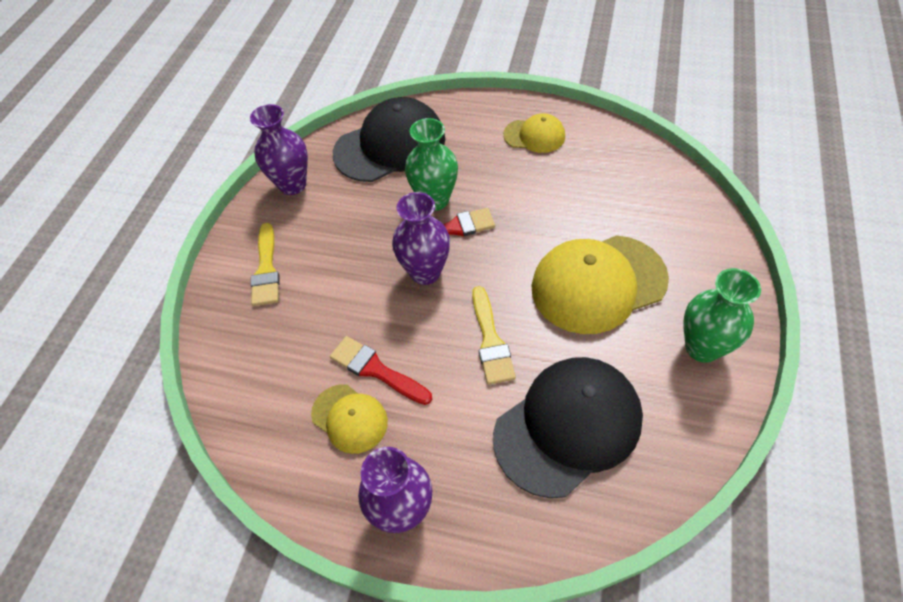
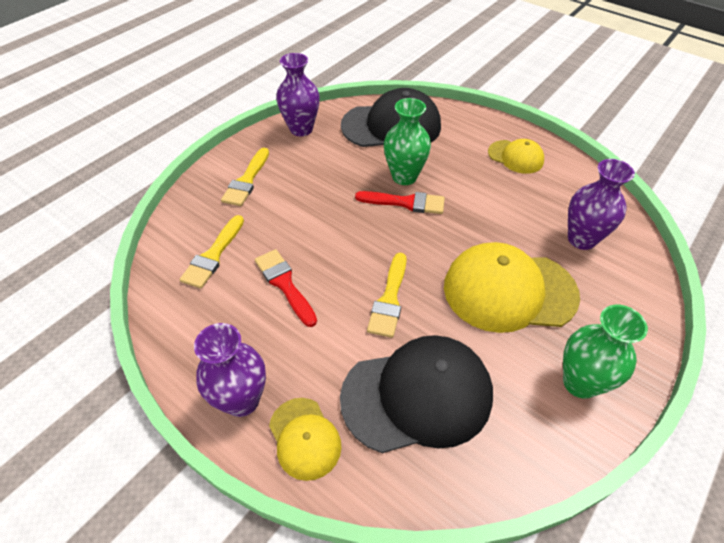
camera: 20 degrees right, 5 degrees down
(280, 370) = (213, 255): none -> yellow brush
(349, 418) = (243, 311): yellow cap -> yellow cap (304, 438)
(425, 272) = (366, 227): purple vase -> purple vase (581, 239)

